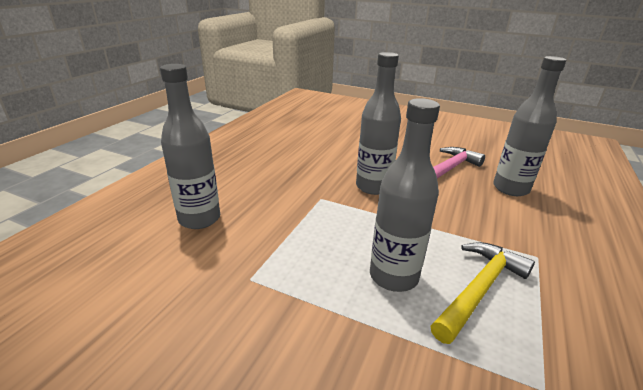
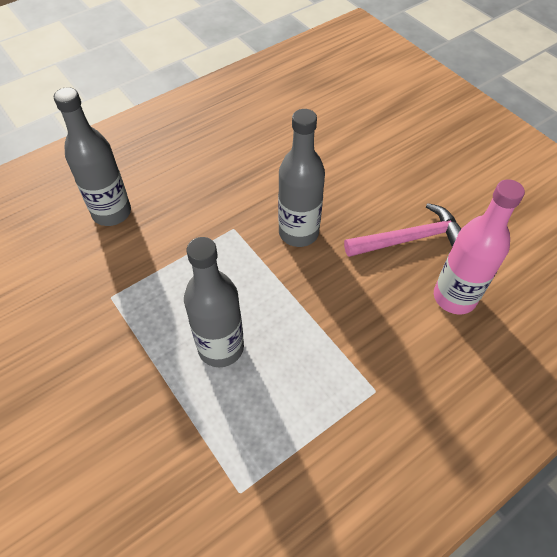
camera: 30 degrees right, 25 degrees up
(479, 289) = (281, 395): yellow hammer -> none
(510, 188) = (454, 297): grey bottle -> pink bottle

